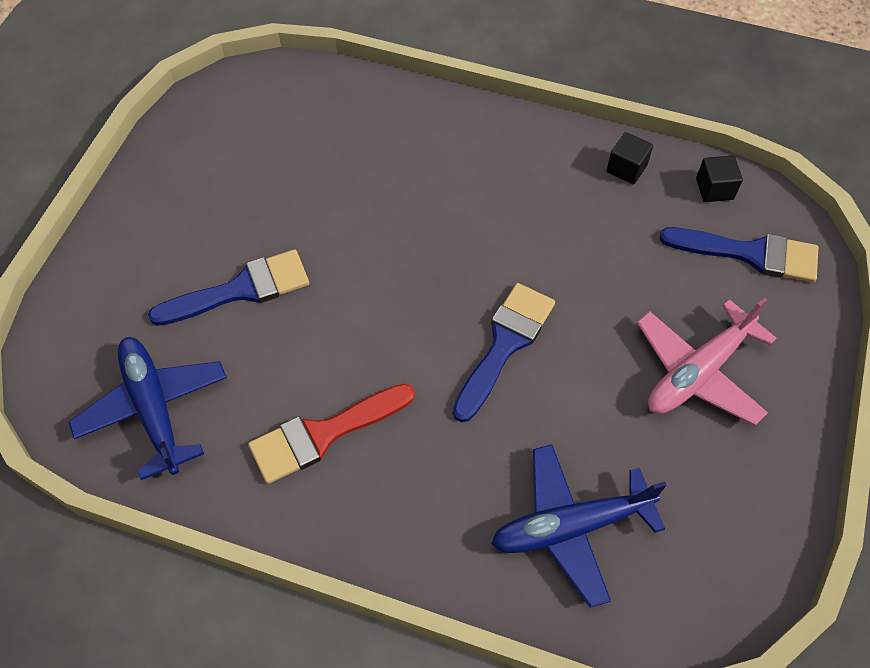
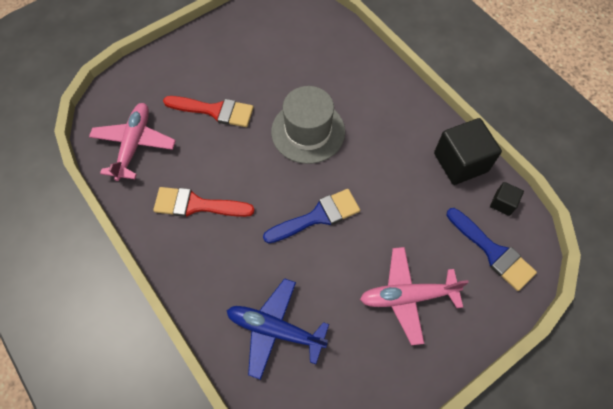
camera: 35 degrees right, 5 degrees up
(153, 408) = (134, 144): blue plane -> pink plane
(241, 289) = (215, 111): blue brush -> red brush
(400, 241) = (308, 131): none -> grey hat
(626, 168) = (460, 162): black cube -> black cube, size x2.02

